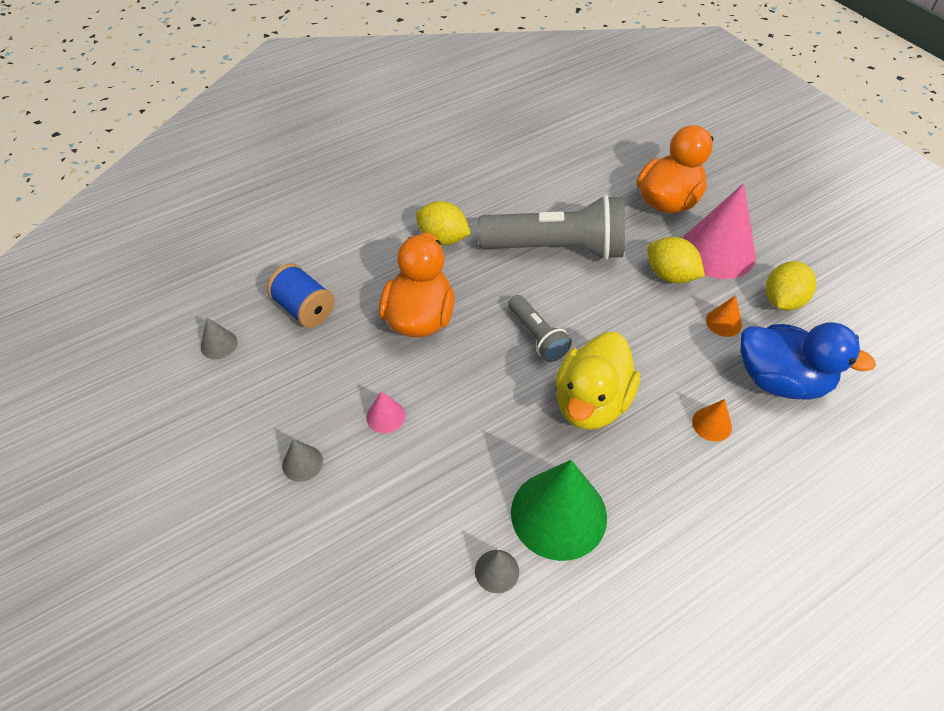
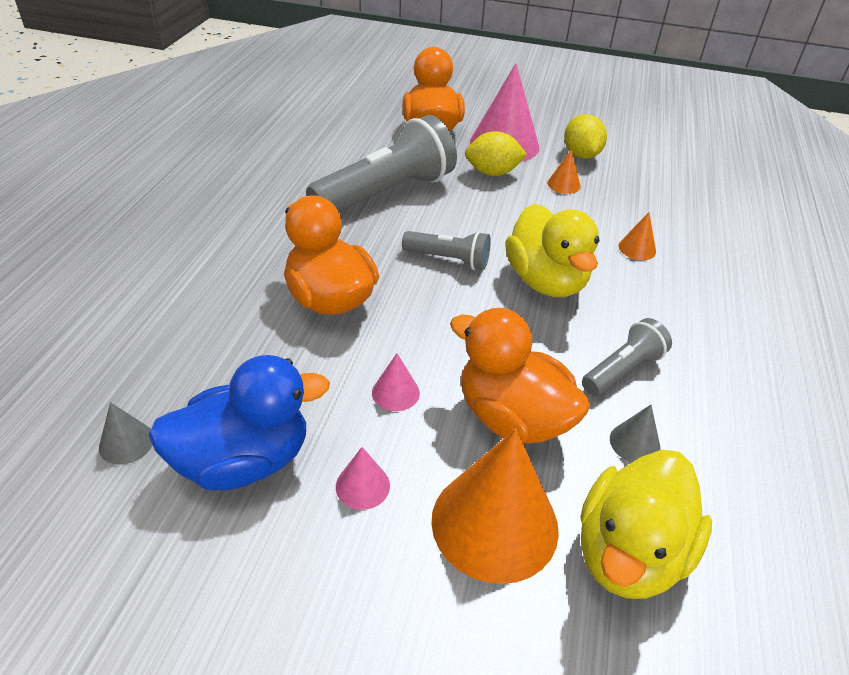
camera: 45 degrees left, 10 degrees down
(302, 463) = (362, 486): grey cone -> pink cone
(304, 309) = (197, 354): blue spool -> none
(345, 546) = (494, 523): none -> orange cone
(400, 633) = (629, 553): none -> yellow duck
(436, 488) = (512, 418): none -> orange duck
(443, 238) = (276, 230): yellow lemon -> none
(558, 514) = (622, 370): green cone -> grey flashlight
(780, 380) = (640, 200): blue duck -> blue duck (244, 461)

